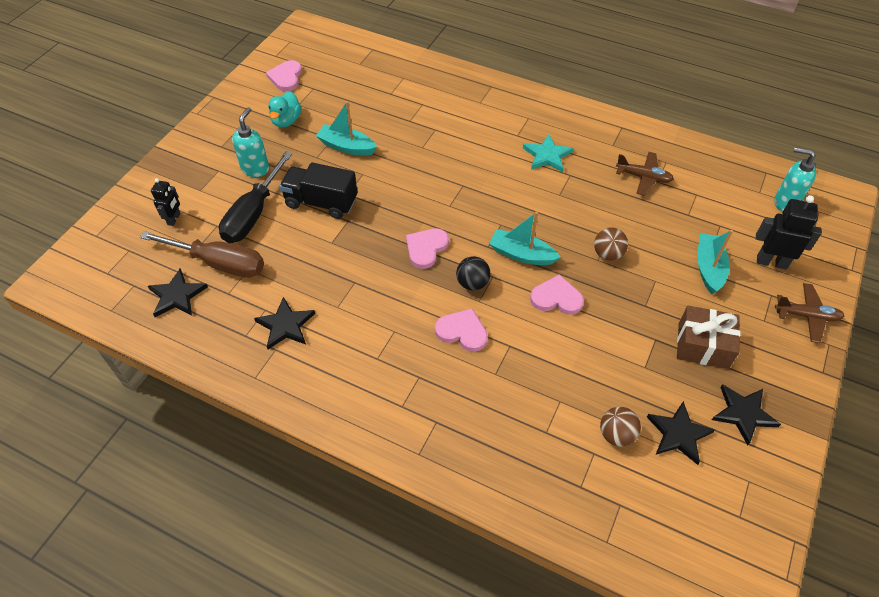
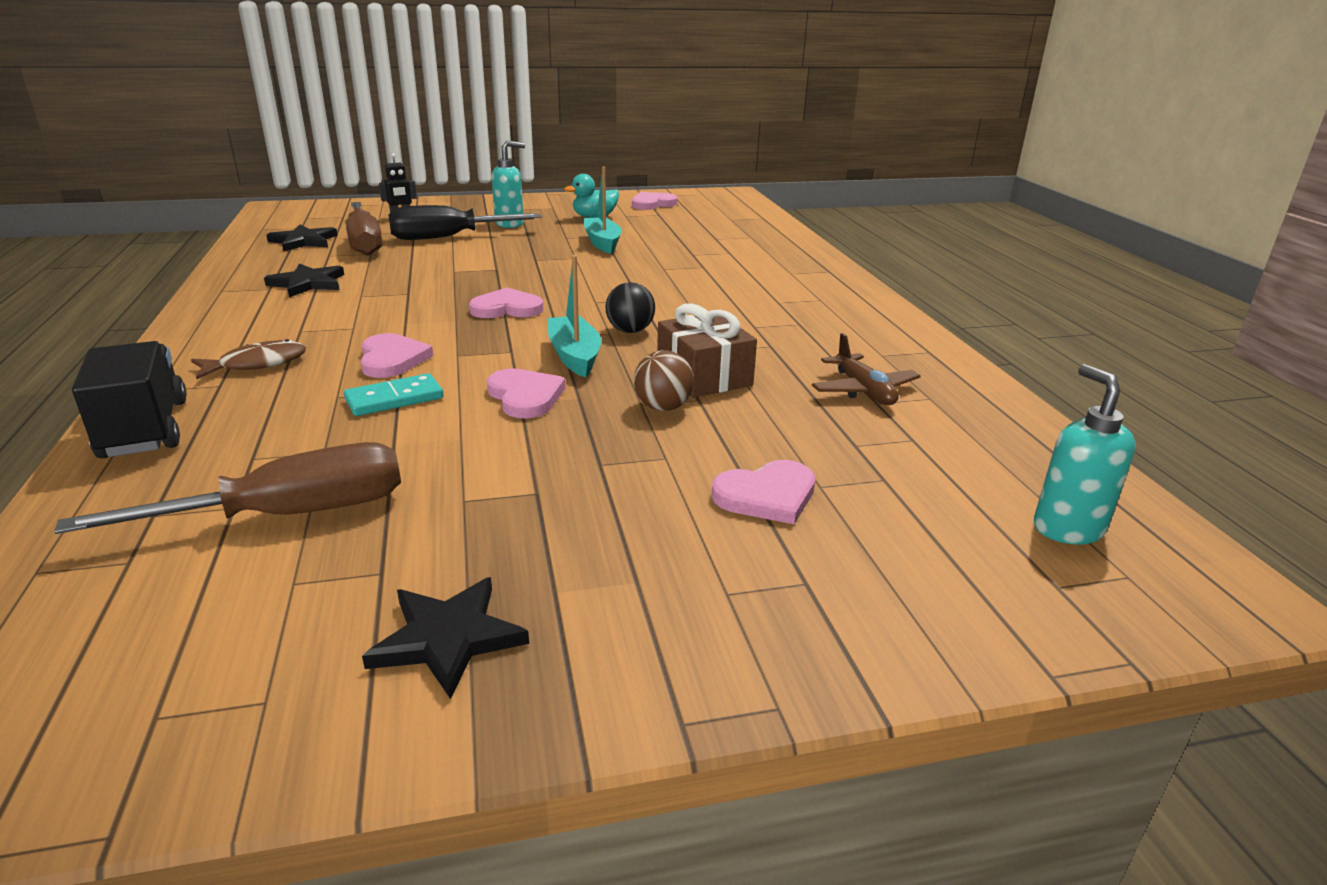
camera: 50 degrees right, 25 degrees down
(321, 202) = (504, 254): black truck -> black truck (145, 429)
(418, 395) = (257, 364): none -> brown fish
(472, 283) = (483, 344): black ball -> black ball (630, 331)
(518, 351) = (394, 399): none -> turquoise domino
(547, 155) = (777, 324): turquoise star -> none
(616, 434) = (287, 515): brown ball -> brown screwdriver
(678, 434) = (334, 575): black star -> none
(703, 345) = (575, 541): brown gift -> brown gift (704, 376)
(709, 268) = (767, 496): turquoise boat -> pink heart
(771, 262) = (890, 557): black robot -> none
(806, 316) = (814, 646): brown plane -> none

